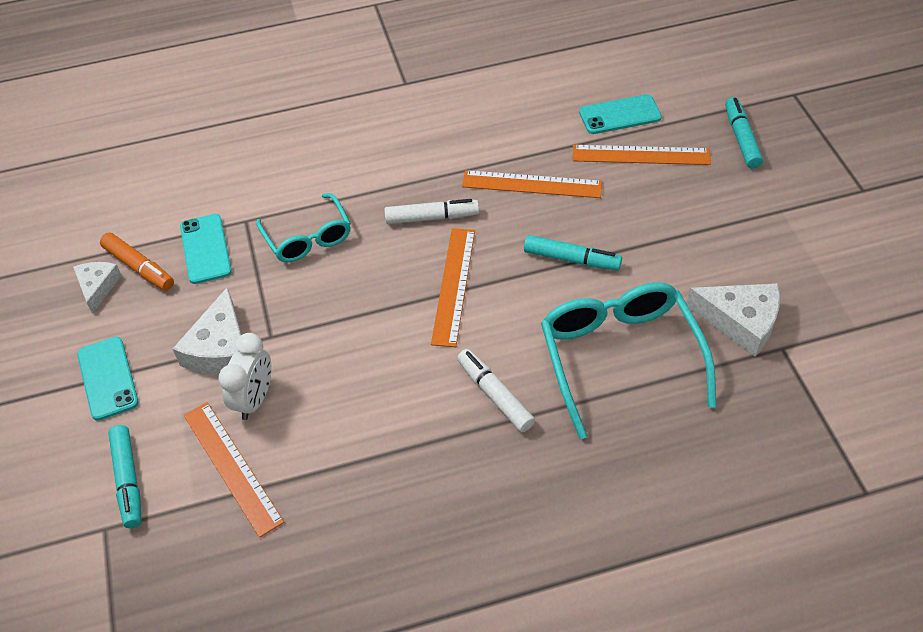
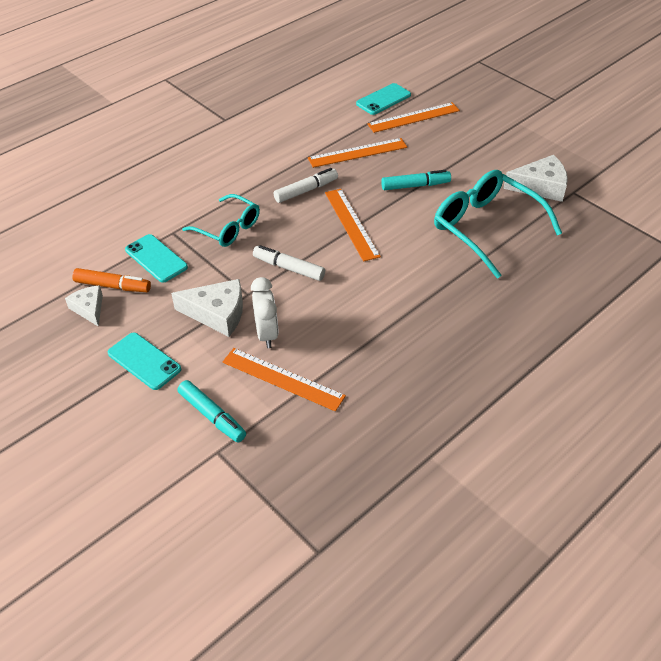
camera: 30 degrees left, 5 degrees down
(221, 349) = (217, 313): white cheese -> white cheese turned 60 degrees counterclockwise
(495, 395) = (426, 274): white marker -> white marker (289, 268)
(741, 138) = (466, 92): turquoise marker -> none

